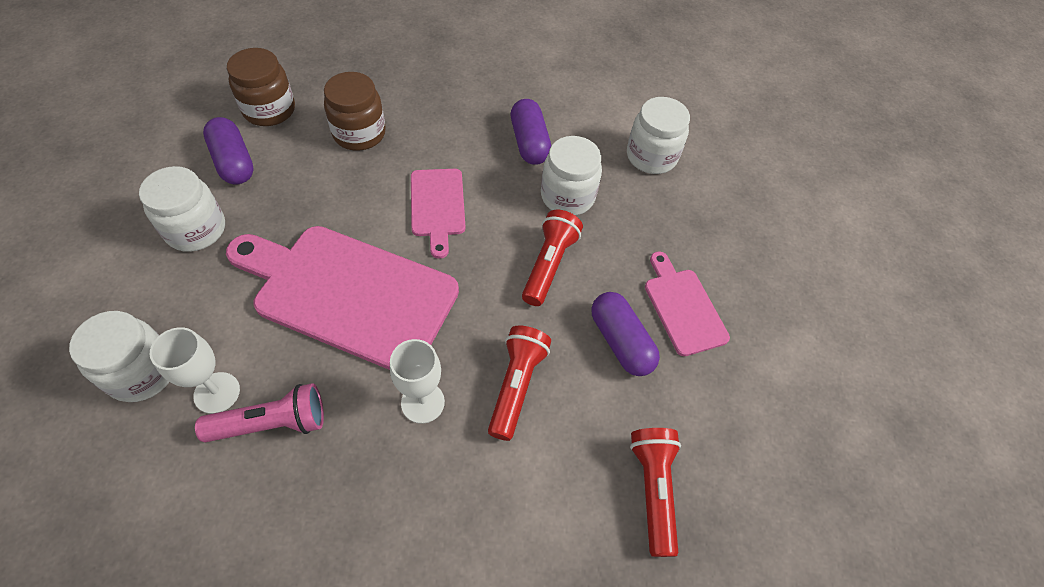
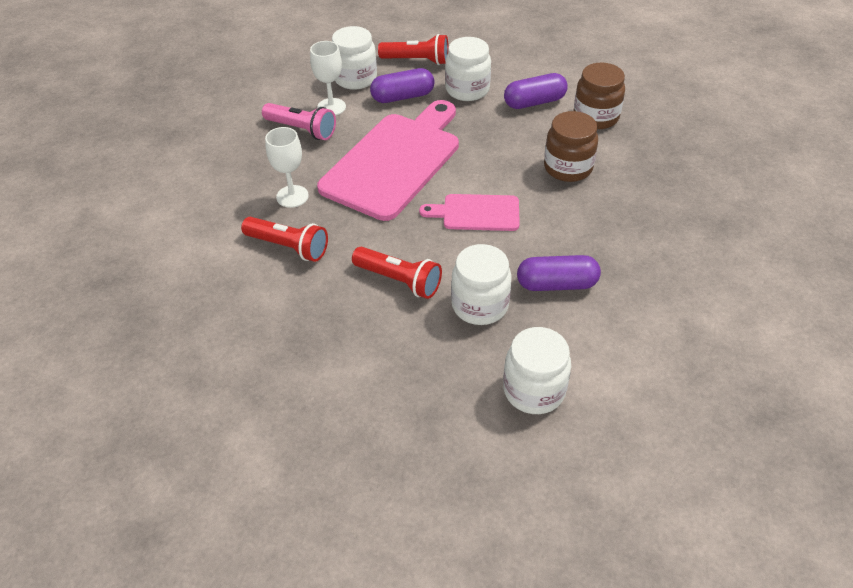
camera: 105 degrees right, 10 degrees down
(272, 423) = (302, 130): pink flashlight -> pink flashlight turned 60 degrees counterclockwise
(620, 341) = (307, 319): purple capsule -> purple capsule (403, 97)
(653, 489) = (175, 316): red flashlight -> red flashlight (417, 60)
(683, 307) = (329, 374): pink cutting board -> none

